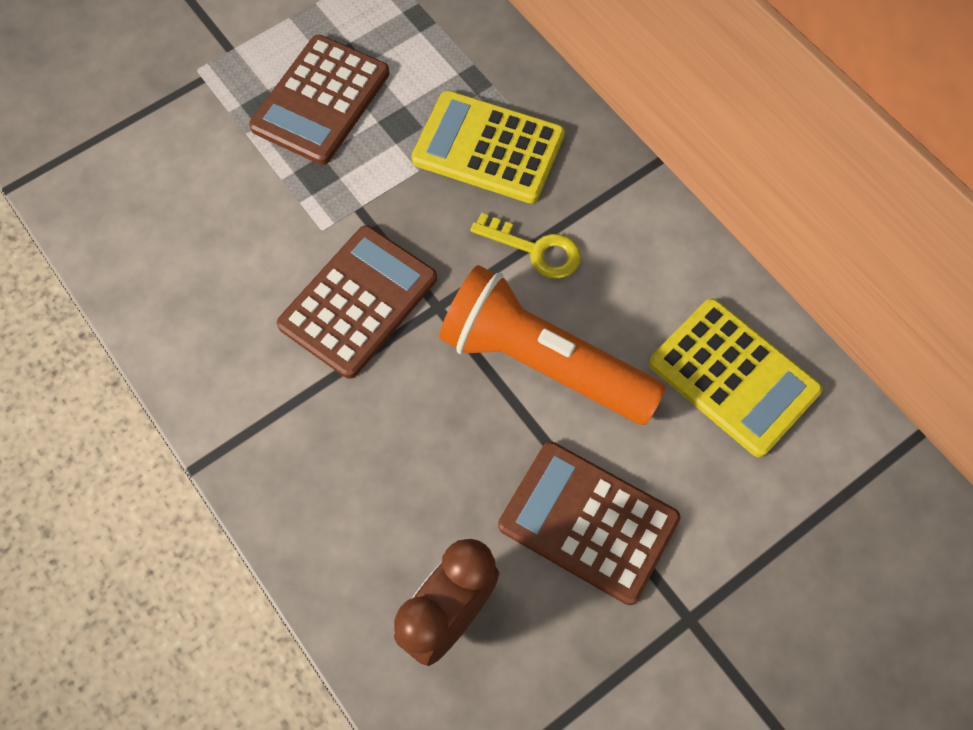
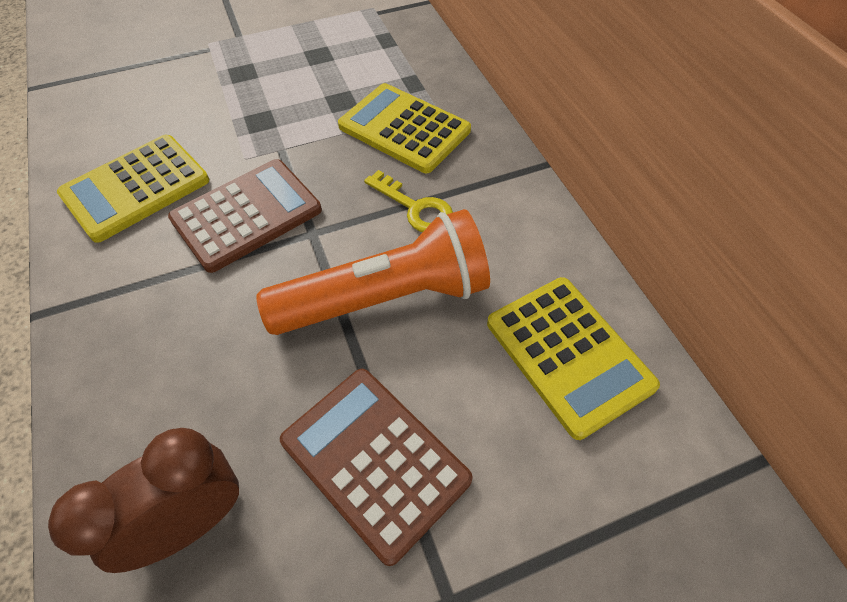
camera: 15 degrees right, 10 degrees down
(217, 297) = (136, 188): none -> yellow calculator
(321, 100) = (288, 76): brown calculator -> none
(542, 362) = (386, 298): orange flashlight -> orange flashlight turned 120 degrees clockwise

